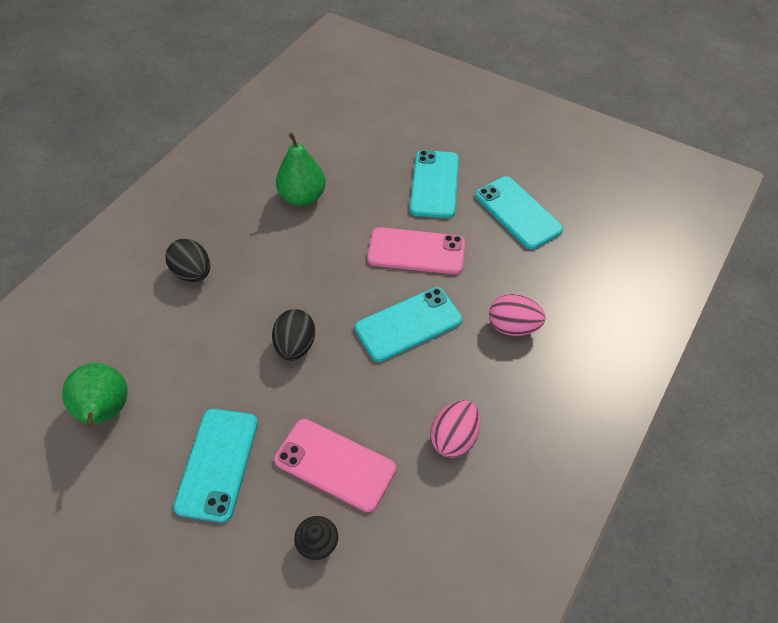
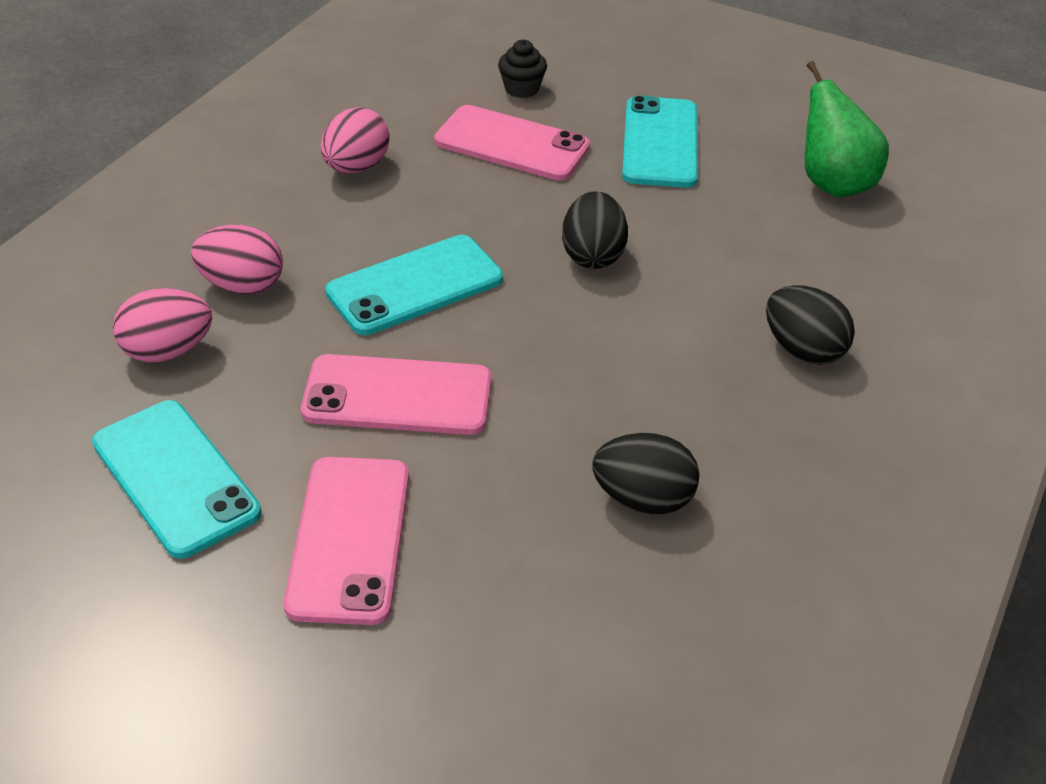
camera: 175 degrees right, 10 degrees down
(302, 197) = (643, 499): green pear -> black egg
(435, 184) = (349, 539): turquoise phone -> pink phone
(543, 281) = (168, 351): none -> pink egg

